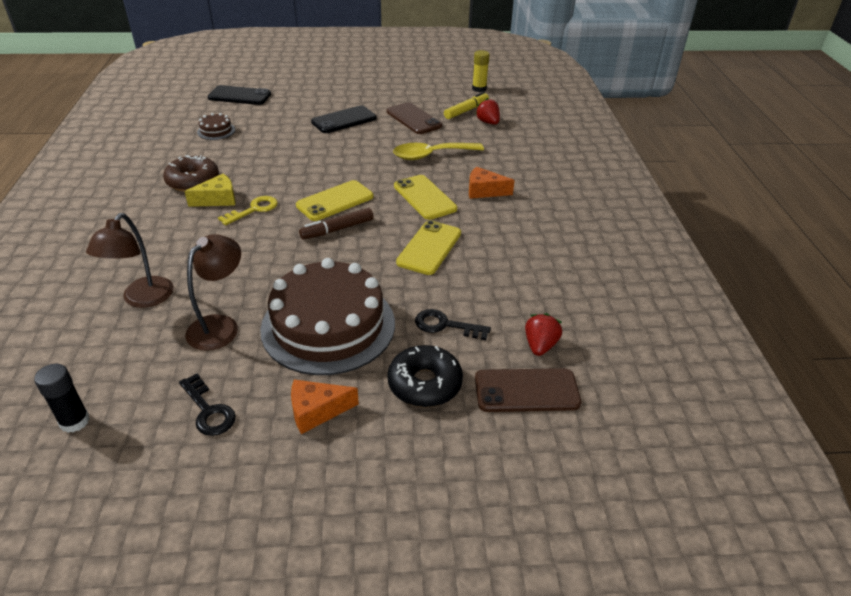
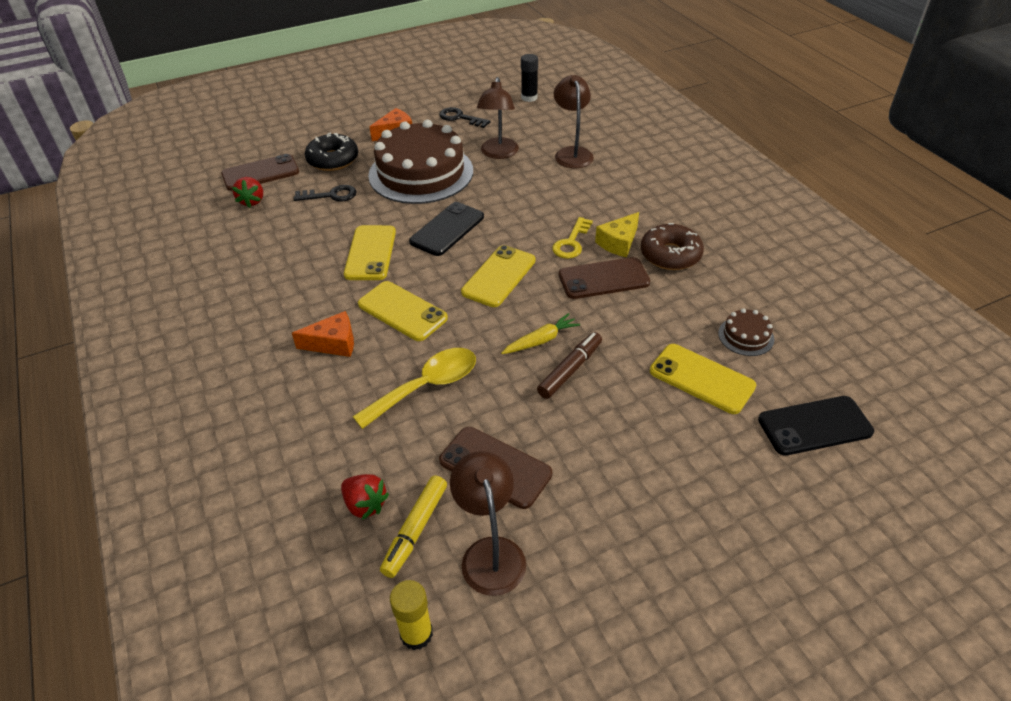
camera: 160 degrees right, 5 degrees up
(260, 179) = (603, 279): none -> brown phone
(269, 122) = (701, 379): none -> yellow phone
(337, 229) = (471, 246): brown marker -> brown marker (570, 370)
(341, 158) = (541, 340): none -> yellow carrot
(344, 120) = (600, 422): black phone -> black phone (447, 229)
(435, 98) = (490, 553): none -> brown lamp

